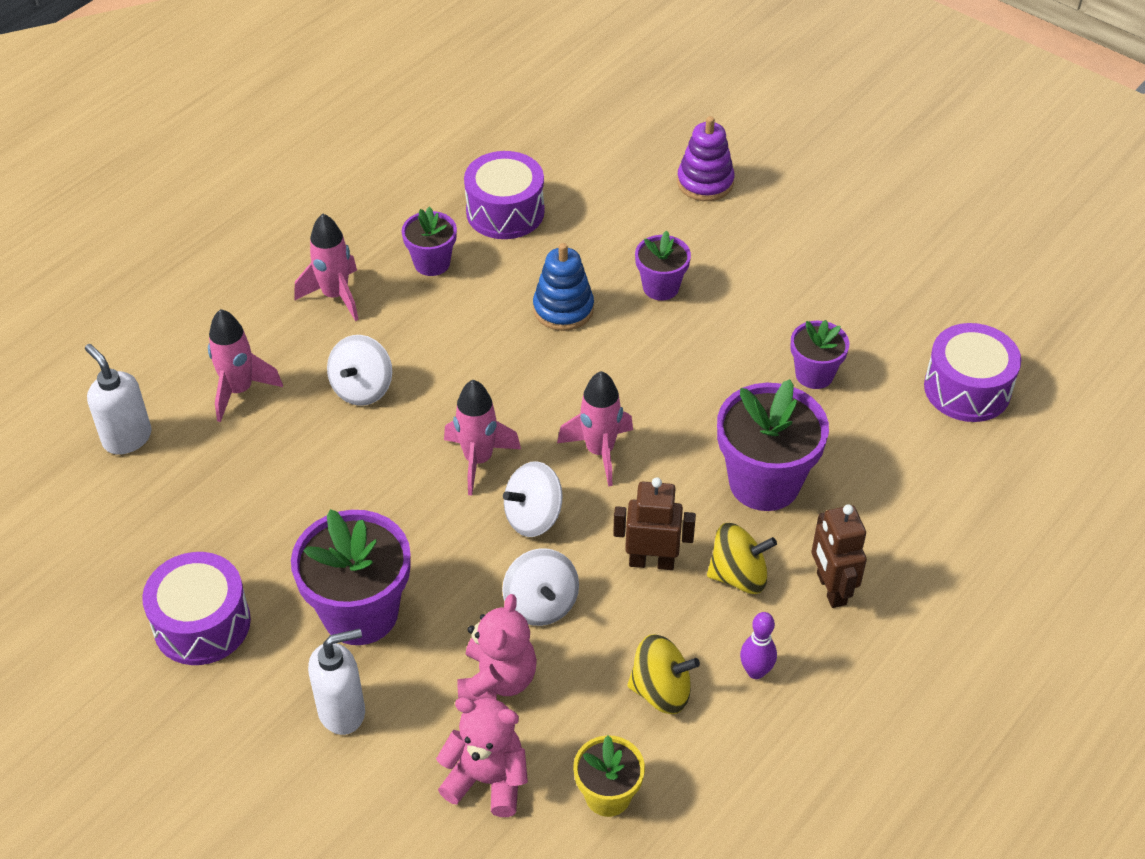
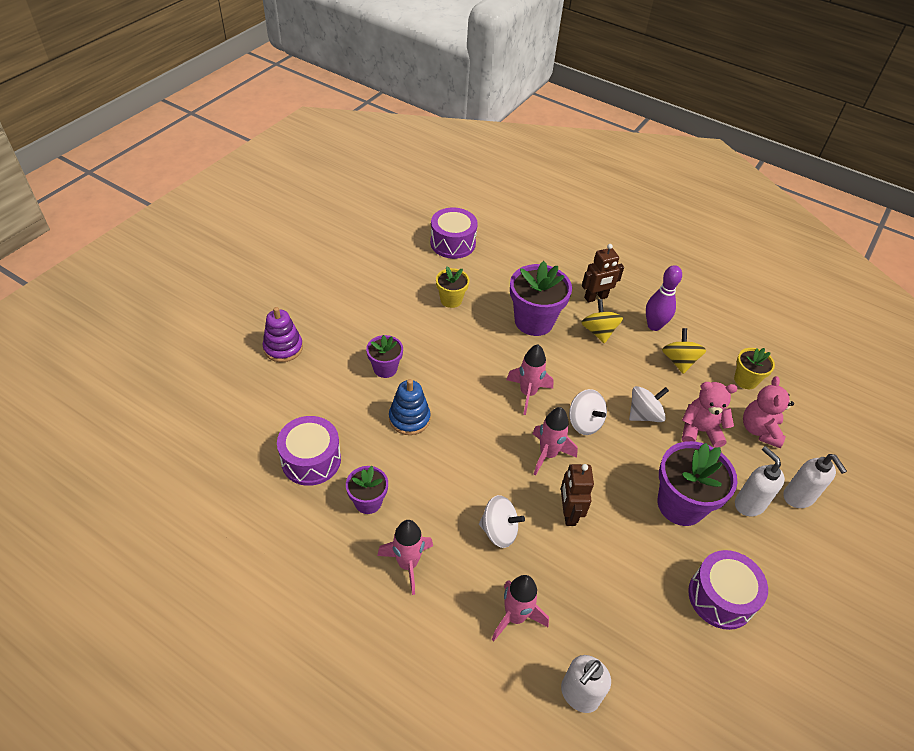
camera: 100 degrees left, 0 degrees up
(340, 794) = (798, 497): none -> white soap dispenser
(651, 561) = (600, 367): brown robot -> brown robot (568, 513)
(755, 671) = (654, 325): purple bowling pin -> purple bowling pin, size x1.55
(814, 374) = (451, 300): purple flower pot -> yellow flower pot

